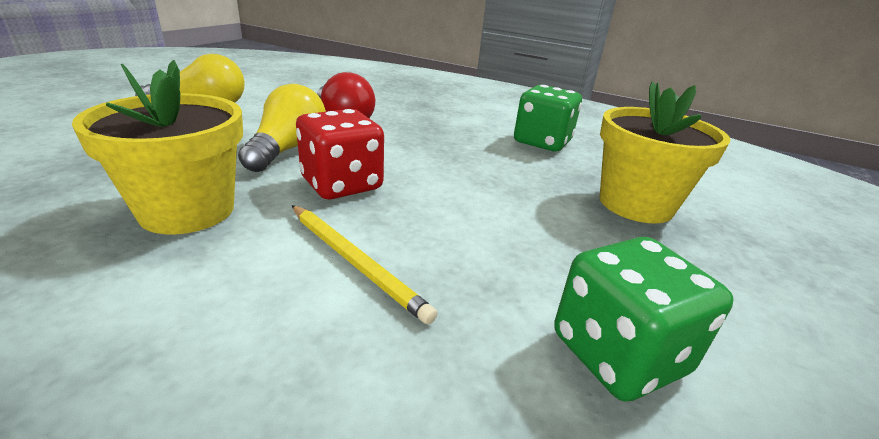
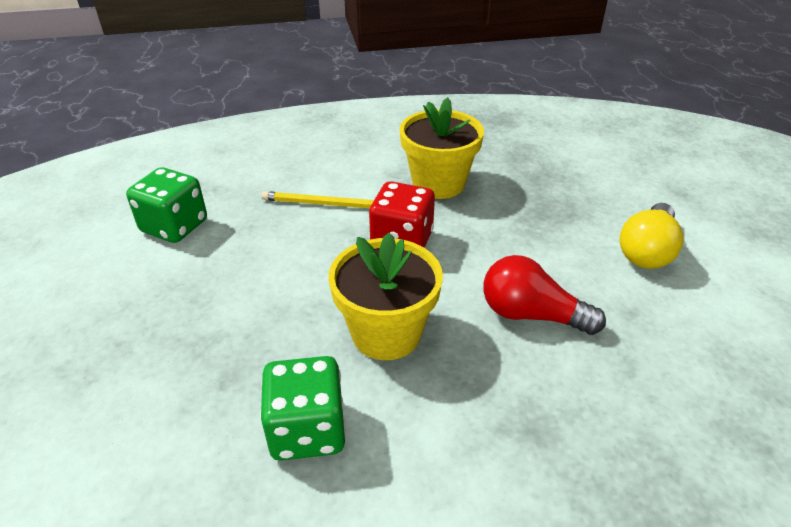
camera: 145 degrees right, 10 degrees up
(288, 149) = (488, 248): yellow light bulb -> none
(635, 204) = (169, 357): yellow flower pot -> yellow flower pot (386, 333)

